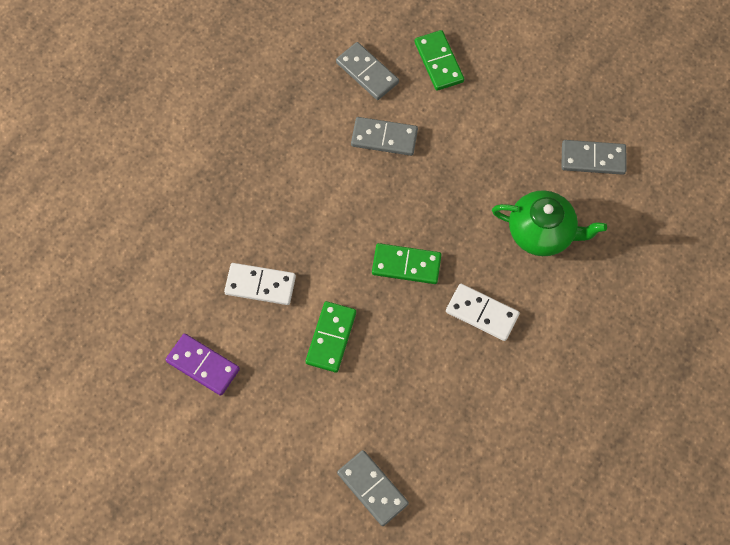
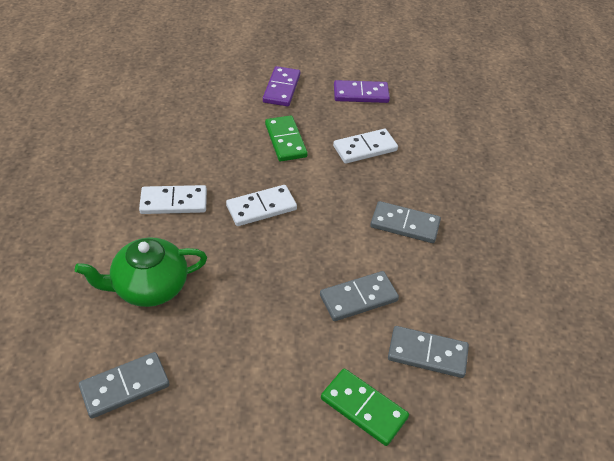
camera: 145 degrees right, 20 degrees down
(283, 422) = (281, 88): none -> purple domino
(372, 488) = (195, 81): grey domino -> grey domino (405, 224)
(406, 265) = (261, 207): green domino -> white domino

